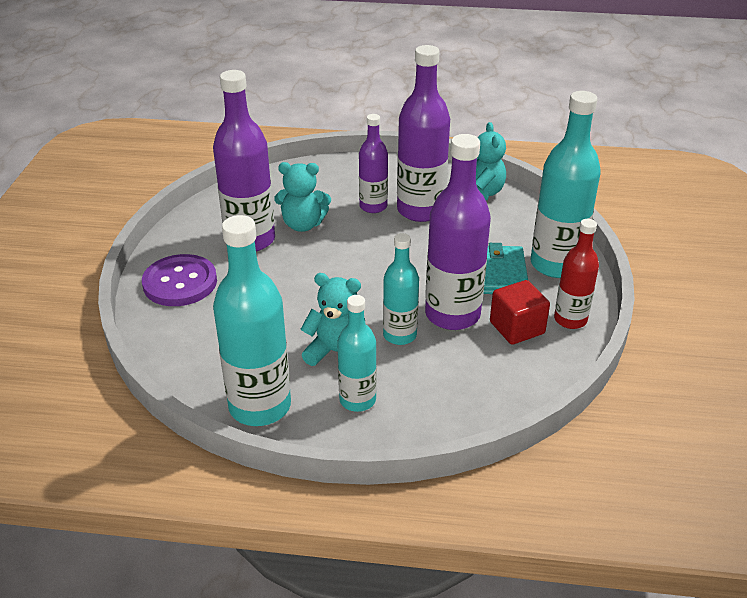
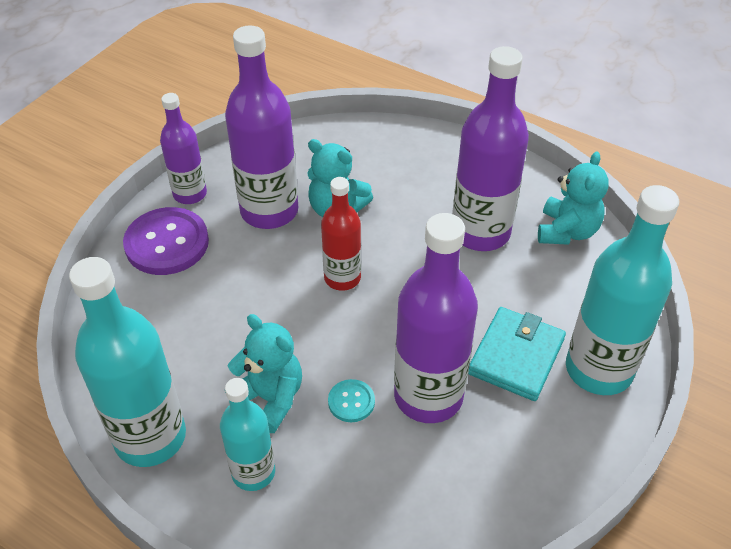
camera: 25 degrees right, 10 degrees up
(373, 206) = (429, 209): purple bottle -> purple bottle (190, 194)
(399, 335) = (351, 402): turquoise bottle -> turquoise button
(517, 328) = (493, 445): red cube -> none
(570, 319) = (567, 459): red bottle -> red bottle (342, 278)

